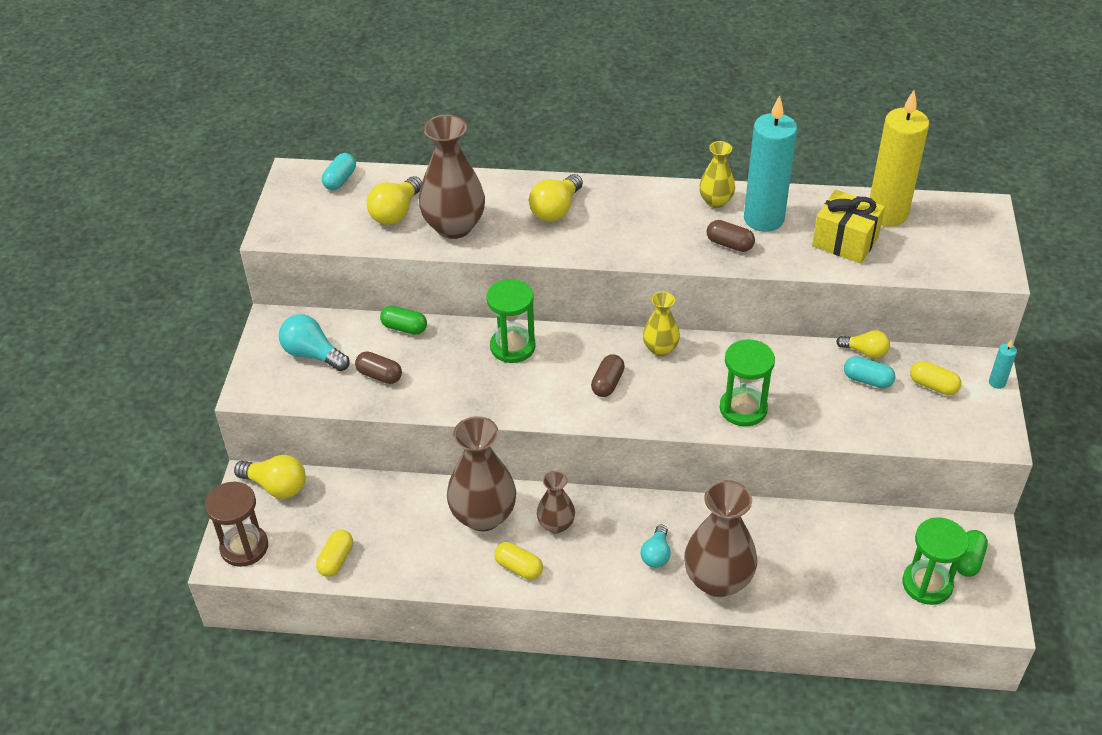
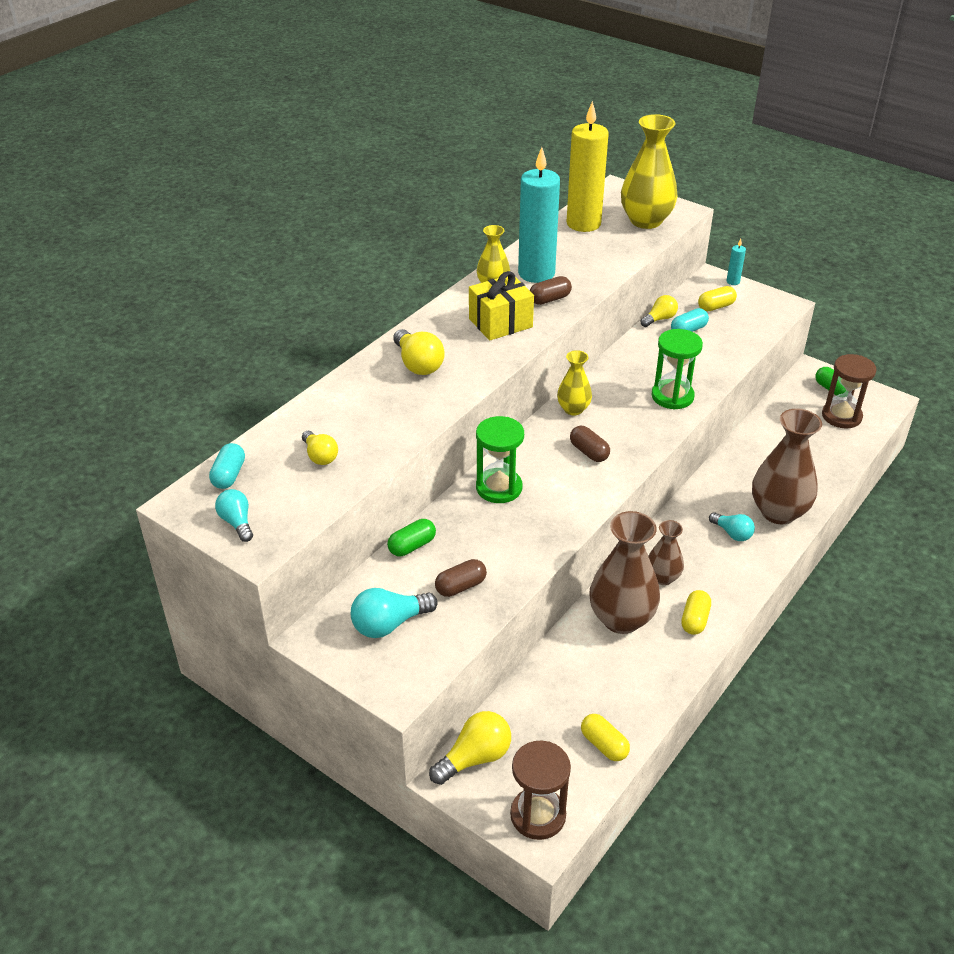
camera: 60 degrees left, 5 degrees down
(293, 209) = (237, 522): none -> turquoise light bulb
(340, 180) = (229, 475): turquoise capsule -> turquoise capsule turned 45 degrees clockwise
(396, 212) = (320, 456): yellow light bulb -> yellow light bulb, size x0.65
(454, 226) = (379, 428): brown vase -> none
(519, 568) = (695, 620): yellow capsule -> yellow capsule turned 45 degrees counterclockwise
(845, 241) = (596, 251): yellow gift -> yellow gift (500, 323)
(927, 584) = (841, 416): green hourglass -> brown hourglass
(943, 253) = (646, 221): none -> yellow vase

